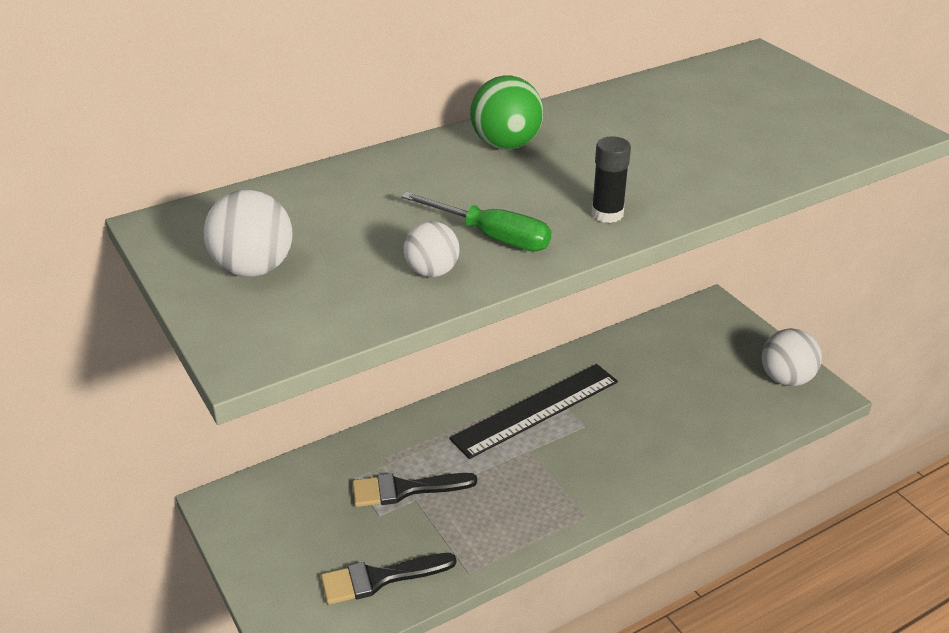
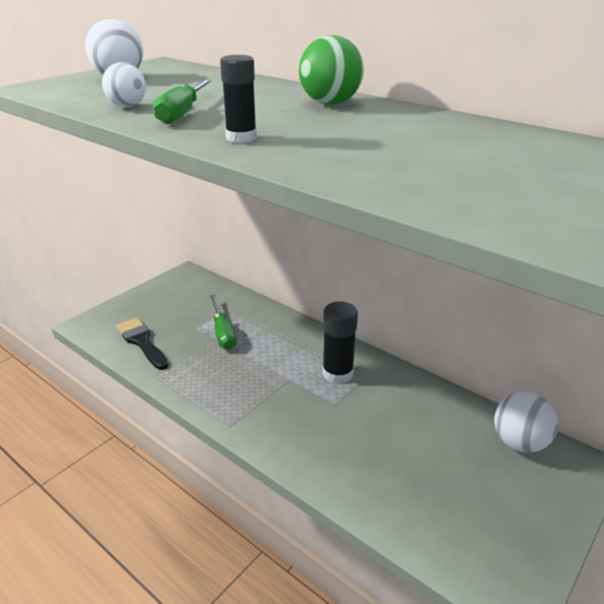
camera: 70 degrees right, 5 degrees down
(405, 489) = (223, 333): black brush -> green screwdriver
(535, 409) = (337, 373): black ruler -> black glue stick
(786, 379) = (510, 551): white ball -> white ball (519, 442)

